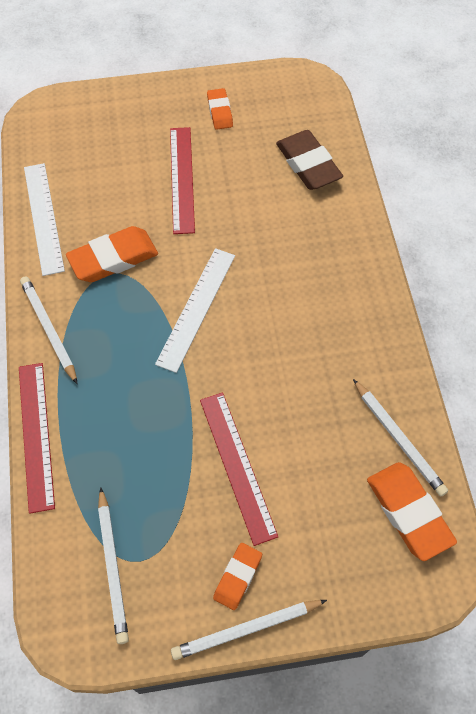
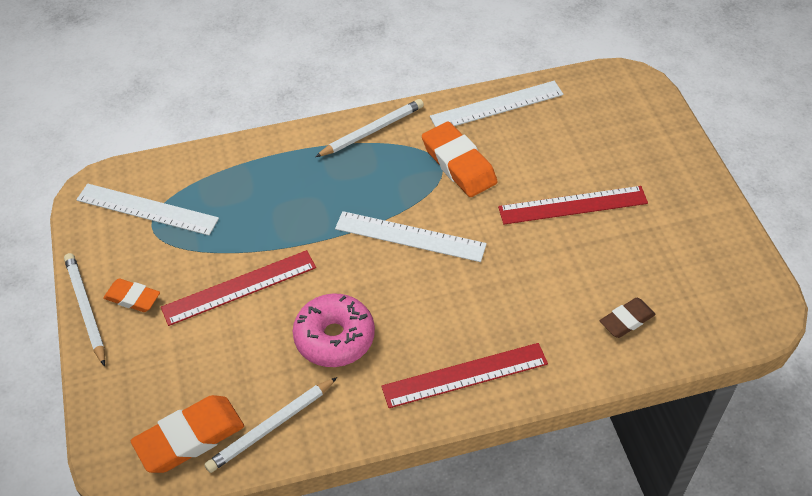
camera: 85 degrees right, 10 degrees down
(36, 435) = (266, 140): red ruler -> red ruler (465, 375)
(113, 567) = (147, 209): white pencil -> white ruler
(219, 112) = (681, 227): orange eraser -> none
(306, 381) = (334, 337): none -> pink donut
(308, 164) = (626, 320): brown eraser -> brown eraser, size x0.59

